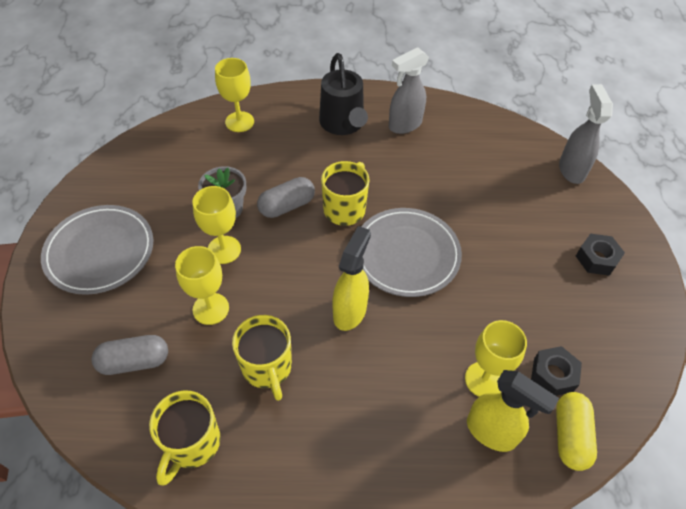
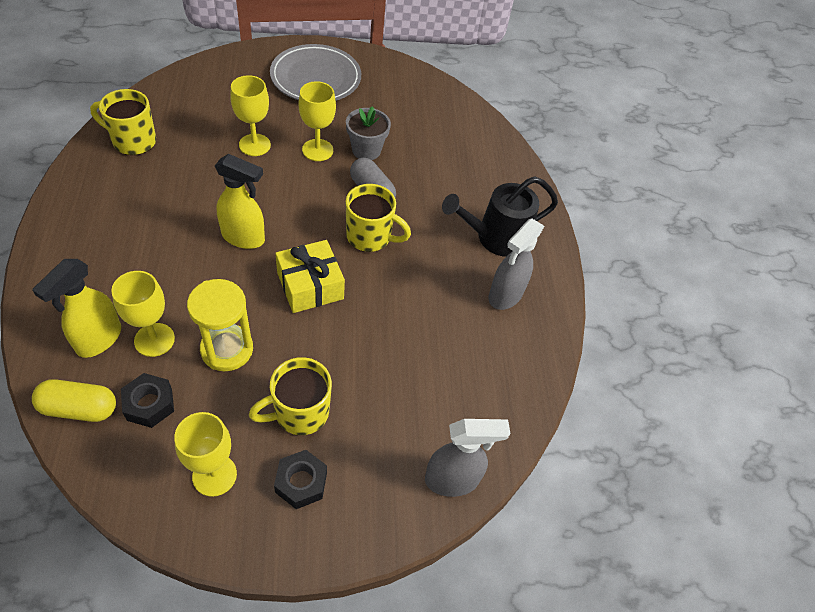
camera: 80 degrees right, 0 degrees up
(134, 361) = (209, 106): grey capsule -> none
(239, 122) = (483, 154): yellow goblet -> yellow goblet (214, 475)
(267, 368) = (192, 181): yellow mug -> yellow mug (300, 413)
(404, 125) = (505, 295): grey spray bottle -> grey spray bottle turned 105 degrees counterclockwise
(406, 255) = (310, 285): grey plate -> yellow gift
(485, 317) = (227, 349): none -> yellow hourglass

